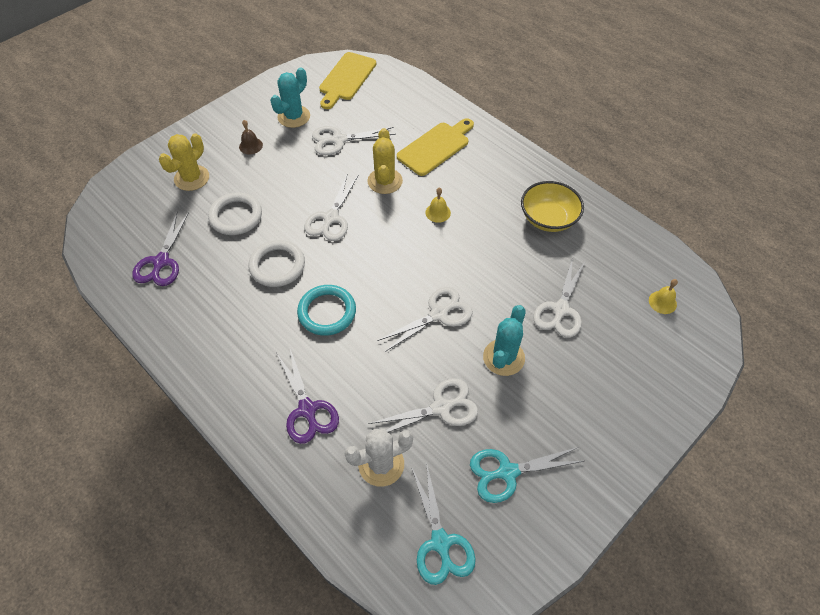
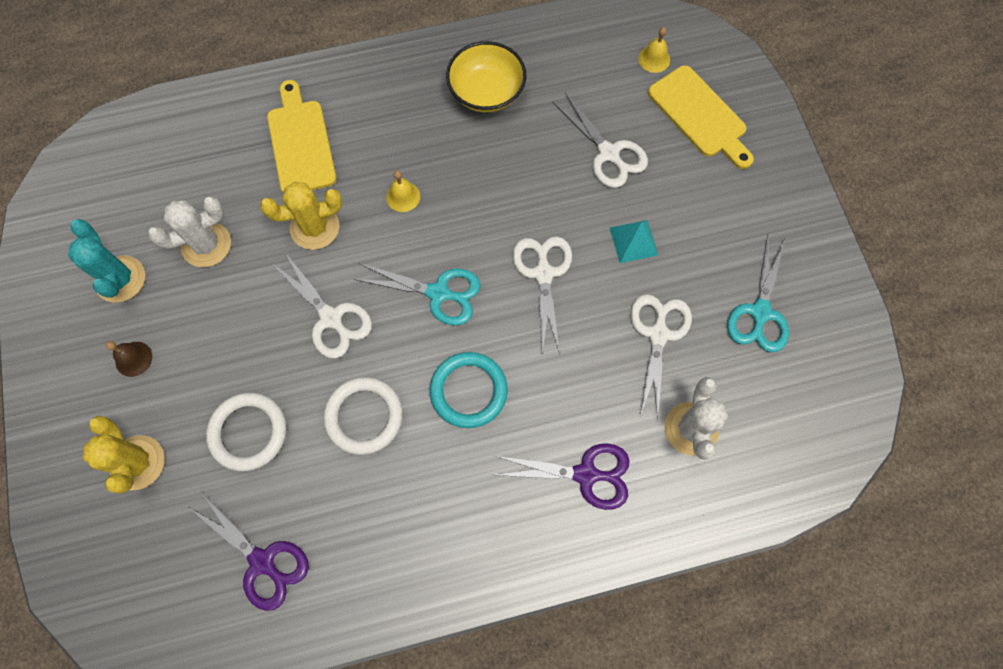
camera: 60 degrees left, 15 degrees up
(339, 140) = (206, 245): white scissors -> white cactus
(346, 78) = (99, 180): yellow cutting board -> yellow cutting board (699, 115)
(385, 181) = (315, 227): yellow cactus -> yellow cactus turned 45 degrees counterclockwise
(440, 542) = (800, 415): turquoise scissors -> turquoise scissors (438, 293)
(503, 357) = (633, 241): turquoise cactus -> turquoise pyramid

